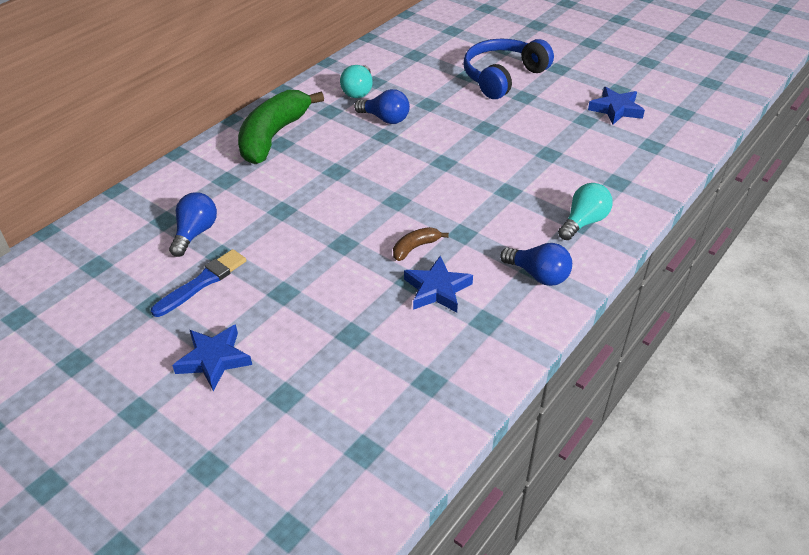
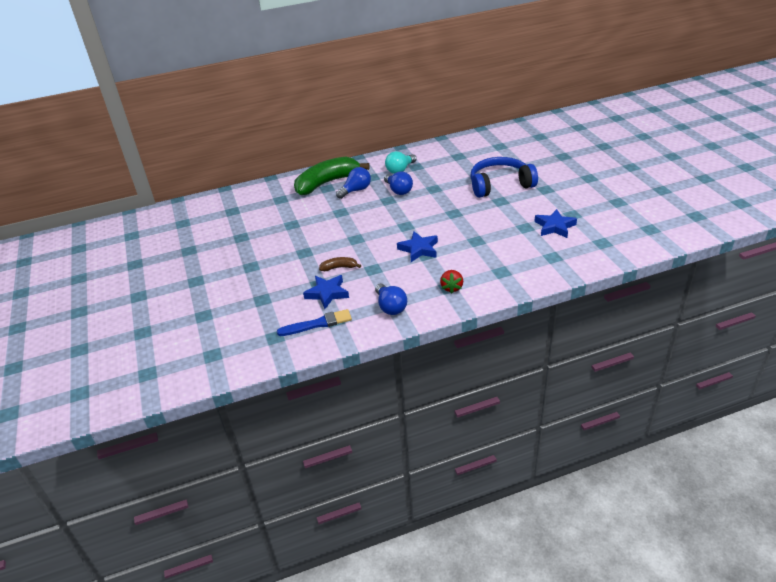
camera: 35 degrees right, 5 degrees down
(195, 233) = (239, 222): blue light bulb -> blue light bulb (356, 190)
(202, 282) = (220, 247): blue brush -> blue brush (317, 324)
(214, 359) = (190, 286): blue star -> blue star (419, 249)
(583, 222) = (451, 287): turquoise light bulb -> red strawberry

